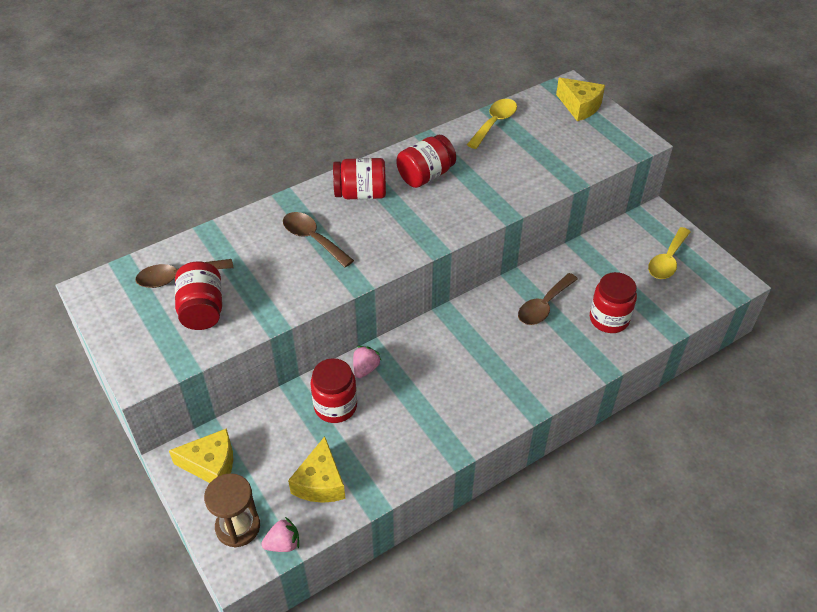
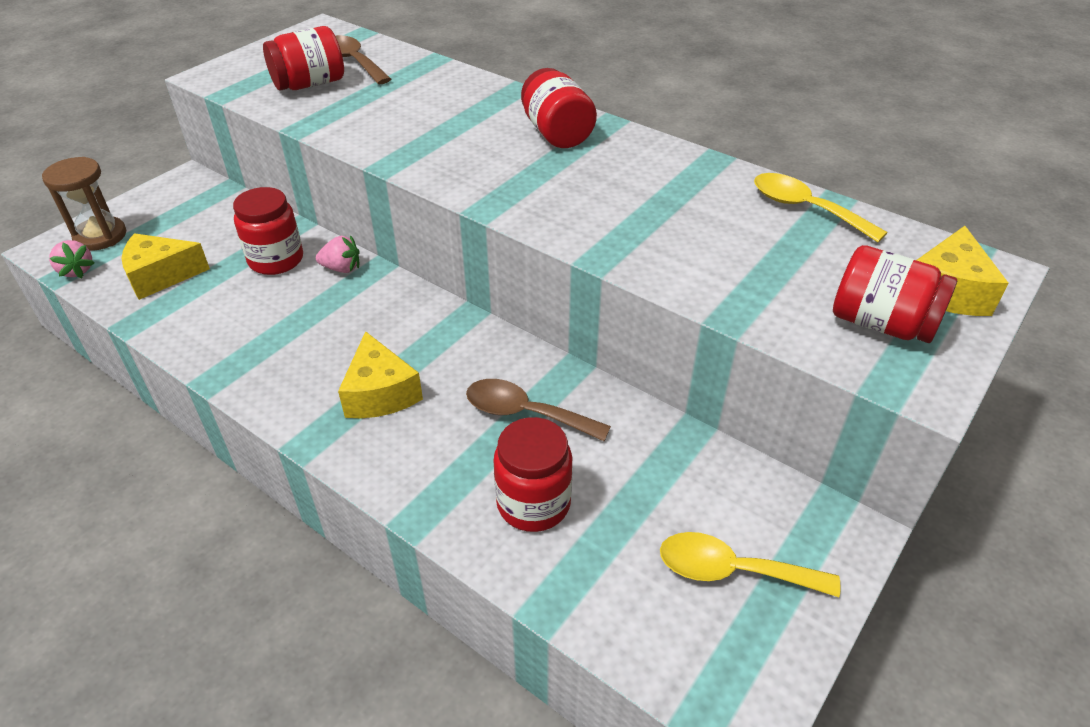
camera: 70 degrees right, 5 degrees down
(211, 465) = (181, 200): yellow cheese -> yellow cheese (380, 393)
(313, 239) = (453, 120): brown spoon -> none
(425, 175) = (630, 173): red jar -> red jar (881, 324)
(494, 123) = (805, 208): yellow spoon -> yellow spoon turned 150 degrees counterclockwise

